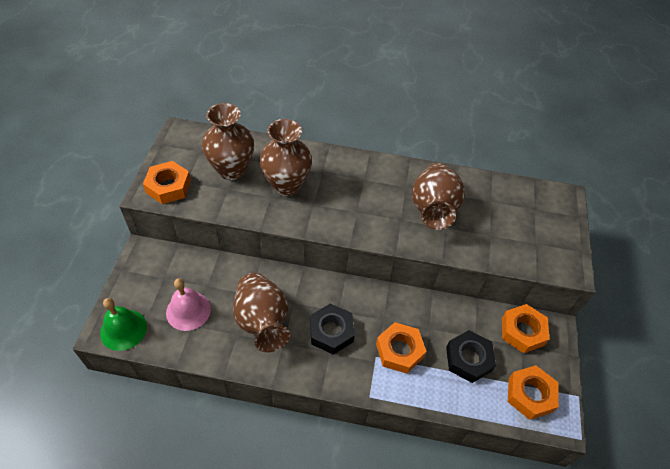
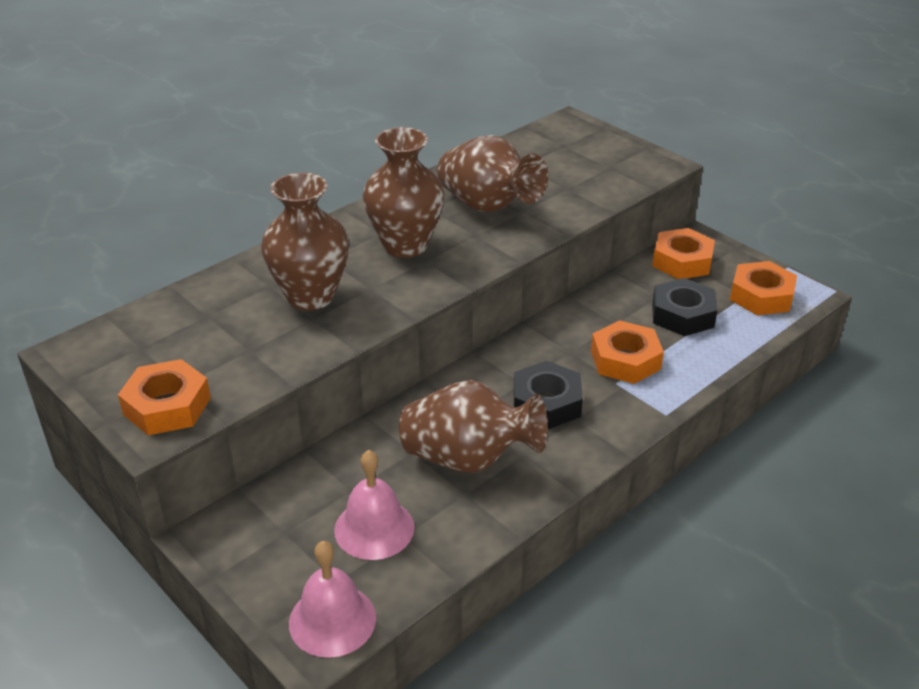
camera: 50 degrees left, 15 degrees down
(123, 329) = (332, 620): green bell -> pink bell
(231, 170) = (218, 332): brown vase -> brown vase (405, 245)

